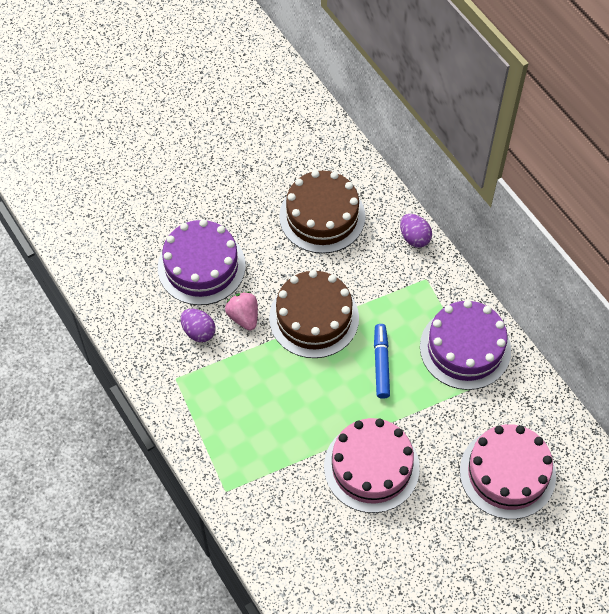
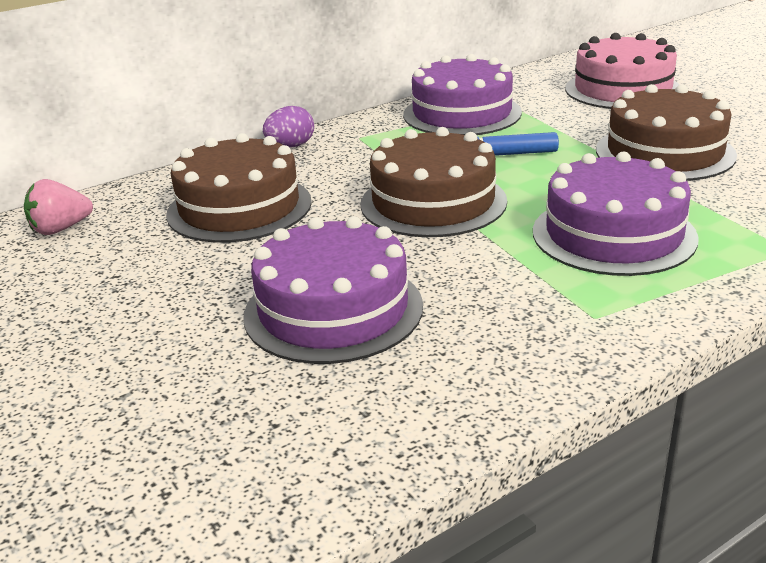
camera: 90 degrees left, 30 degrees down
(198, 332) = (483, 300): purple egg -> none
(243, 317) = (442, 259): pink strawberry -> pink strawberry (61, 229)
(257, 406) = (613, 234): none -> purple cake
(371, 467) = (664, 152): pink cake -> brown cake

